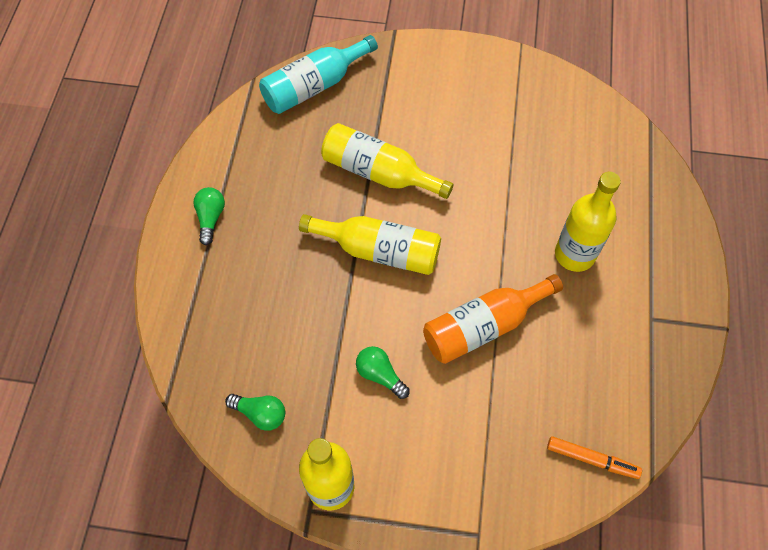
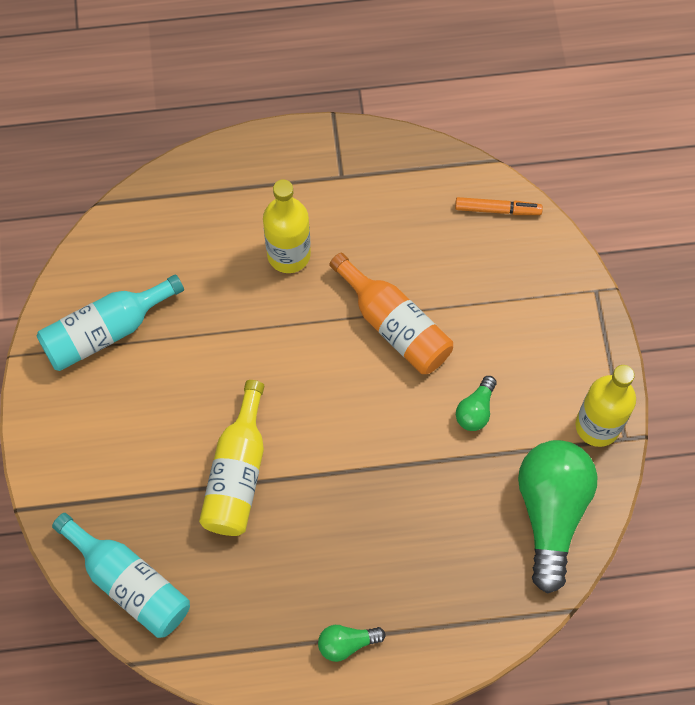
camera: 105 degrees left, 5 degrees up
(260, 413) = (551, 512): green light bulb -> green light bulb, size x2.21
(379, 251) = (337, 446): yellow bottle -> none
(528, 106) = (105, 331): none -> turquoise bottle
(592, 459) = (497, 210): orange marker -> orange marker turned 90 degrees clockwise

